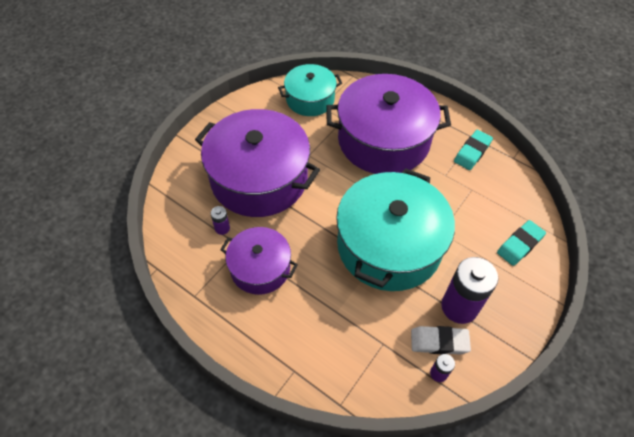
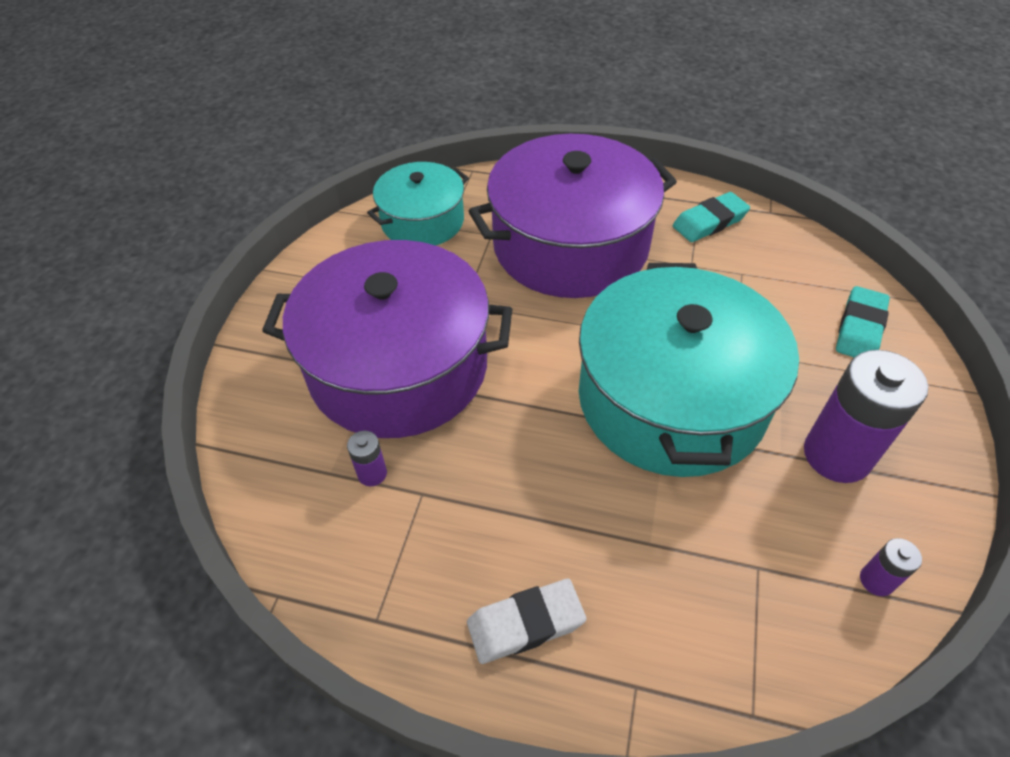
camera: 20 degrees left, 5 degrees down
(260, 268) = (476, 518): purple pot -> none
(439, 342) = (843, 526): white eraser -> white eraser (525, 624)
(472, 152) = (709, 222): turquoise eraser -> turquoise eraser turned 45 degrees clockwise

